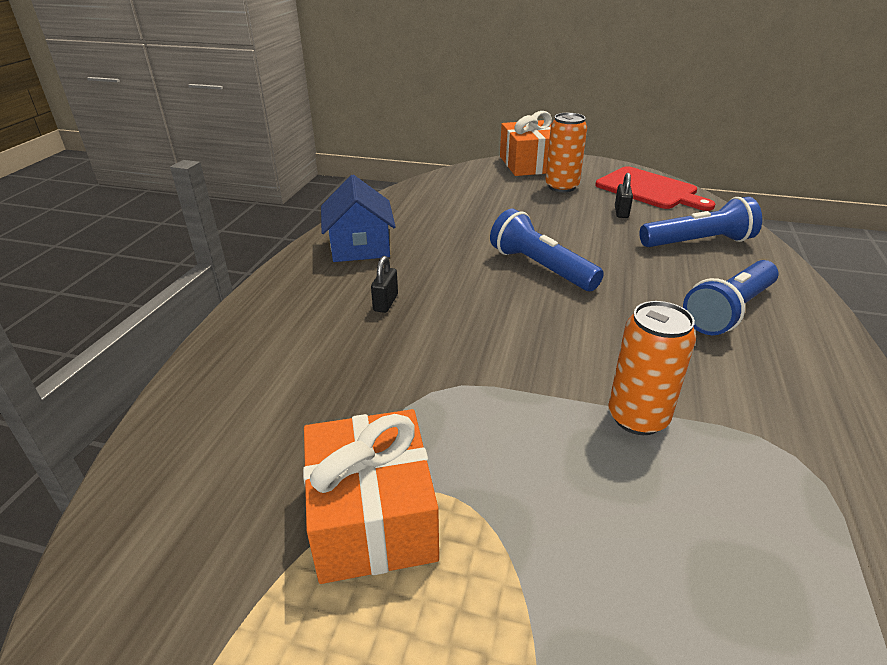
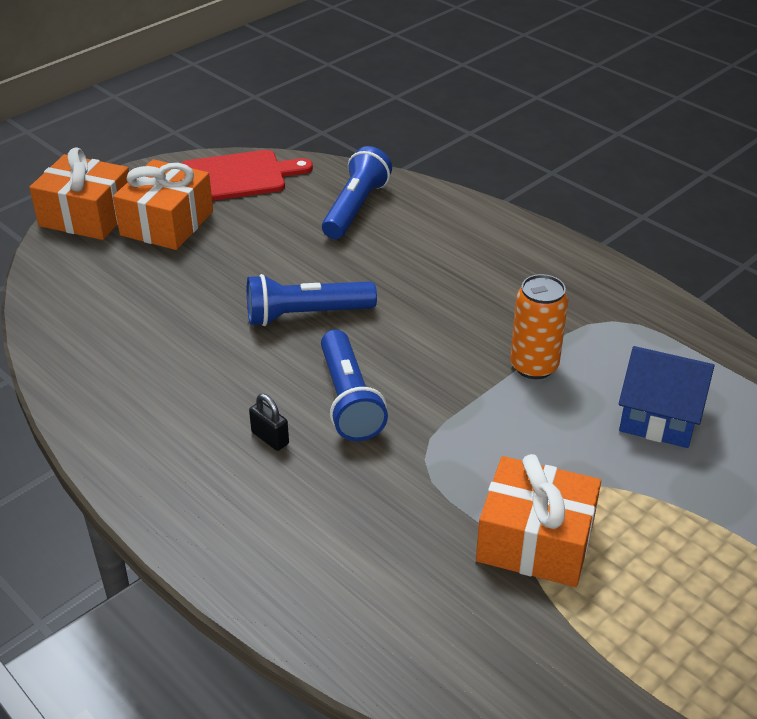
camera: 60 degrees left, 5 degrees up
(360, 247) = (138, 418): blue house -> blue house (659, 417)
(561, 187) = (167, 223): orange can -> orange gift
(621, 212) = (260, 217): black padlock -> none
(729, 311) = (459, 253): blue flashlight -> blue flashlight (349, 400)

